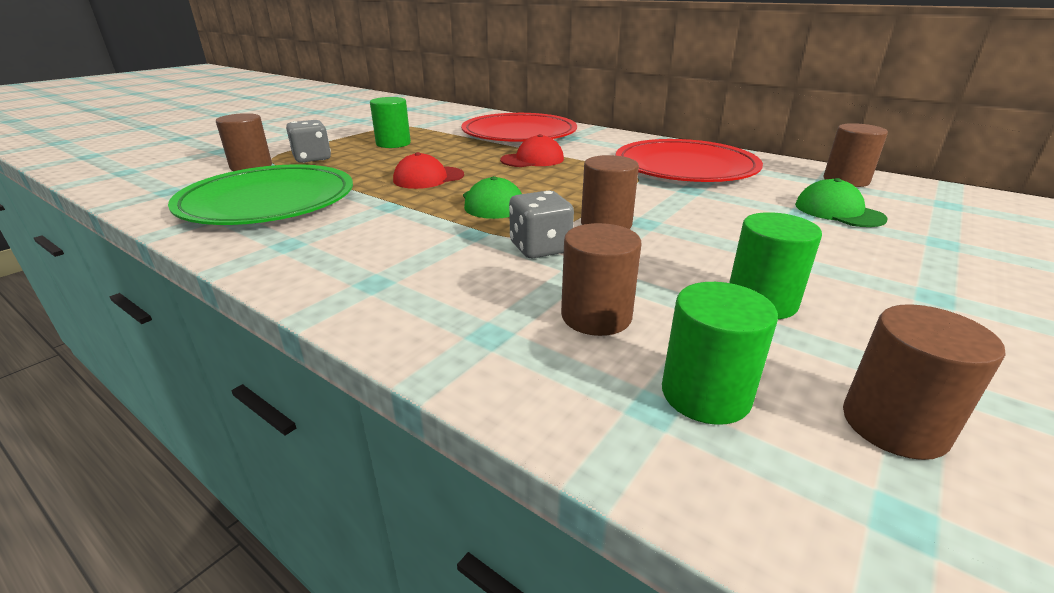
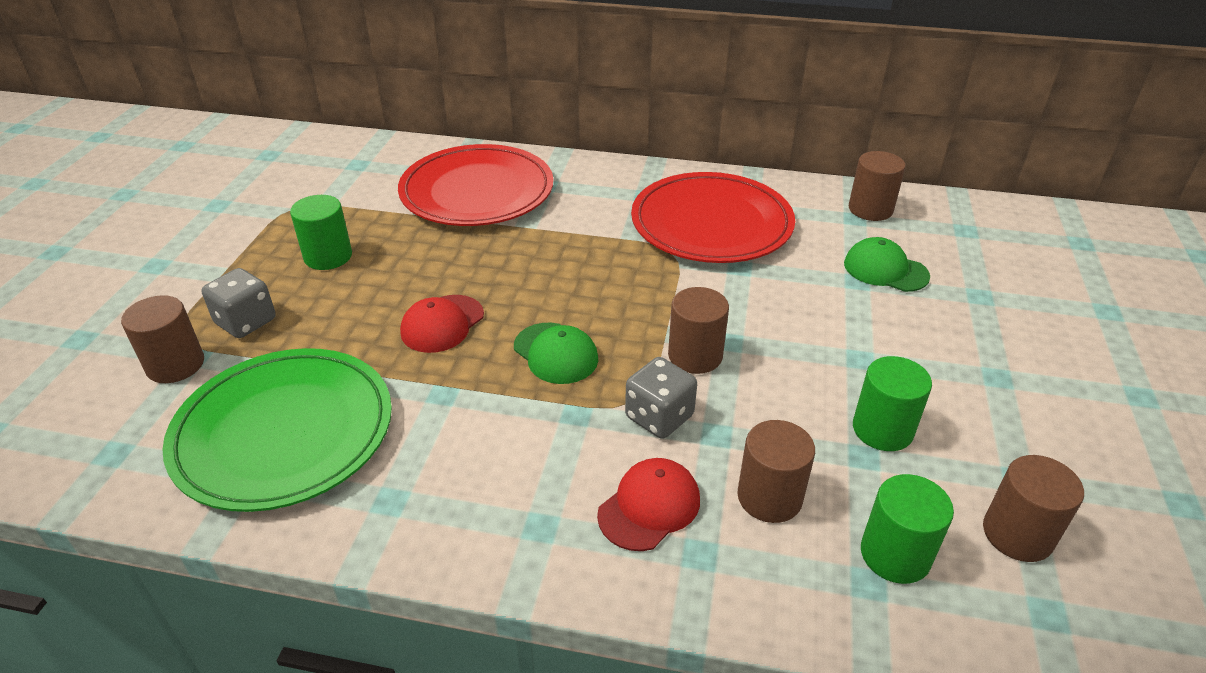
camera: 25 degrees left, 10 degrees up
(532, 159) = (536, 250): red cap -> red cap (649, 507)

